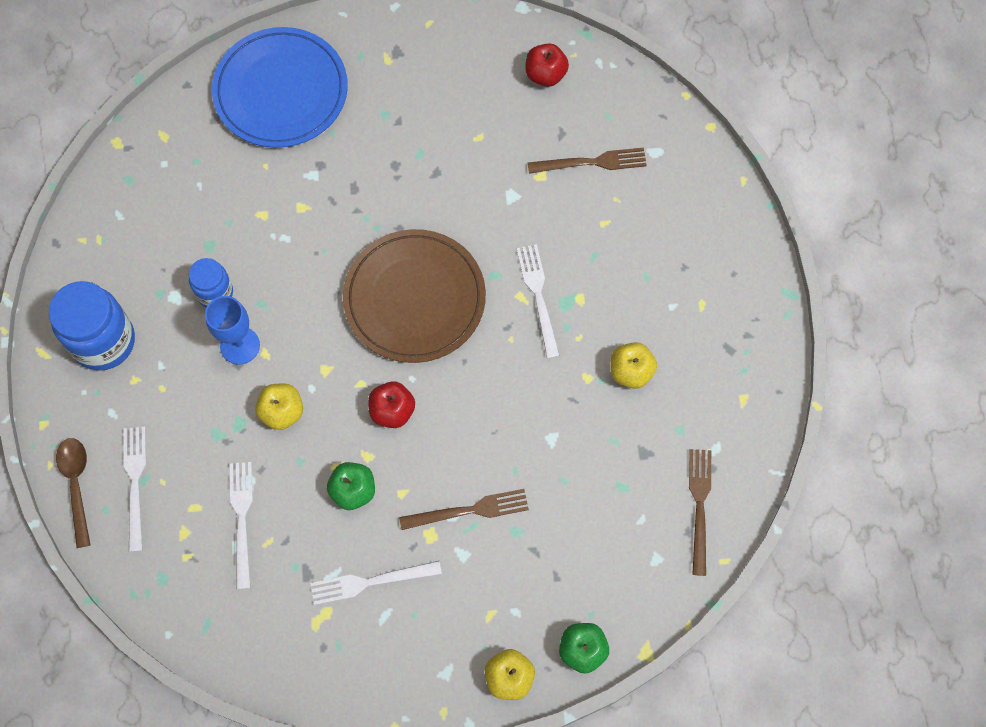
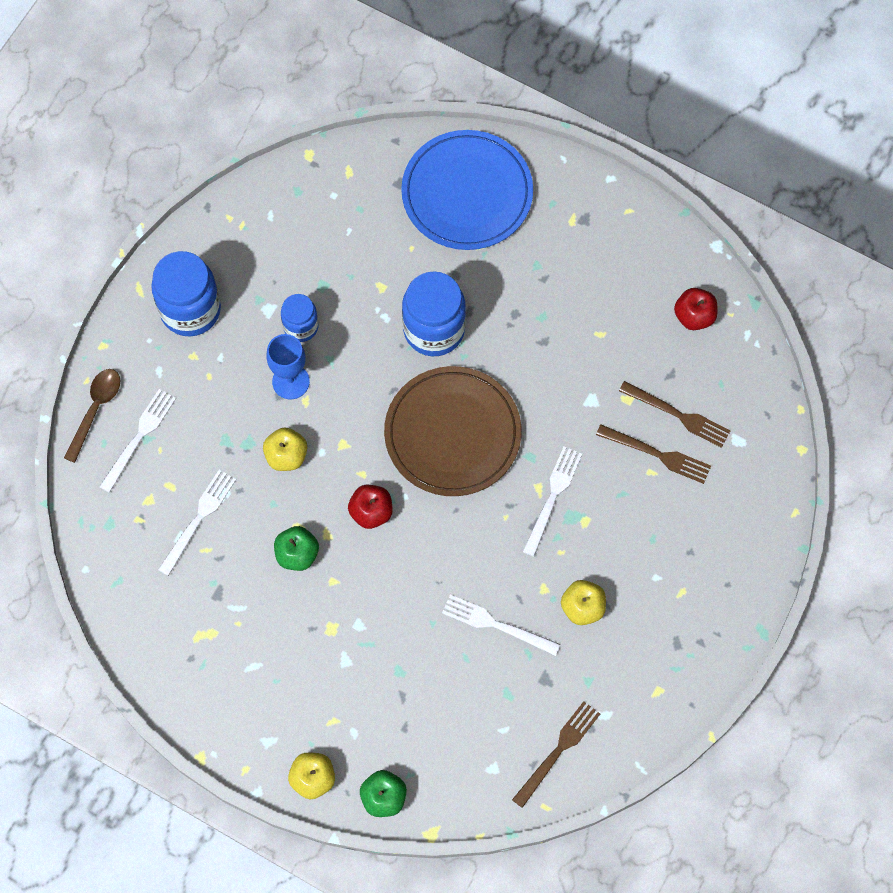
camera: 35 degrees right, 0 degrees up
(335, 222) = (434, 330): none -> blue jar
(370, 582) = (261, 633): white fork -> white fork (496, 625)
(469, 510) = (375, 630): brown fork -> brown fork (657, 454)

